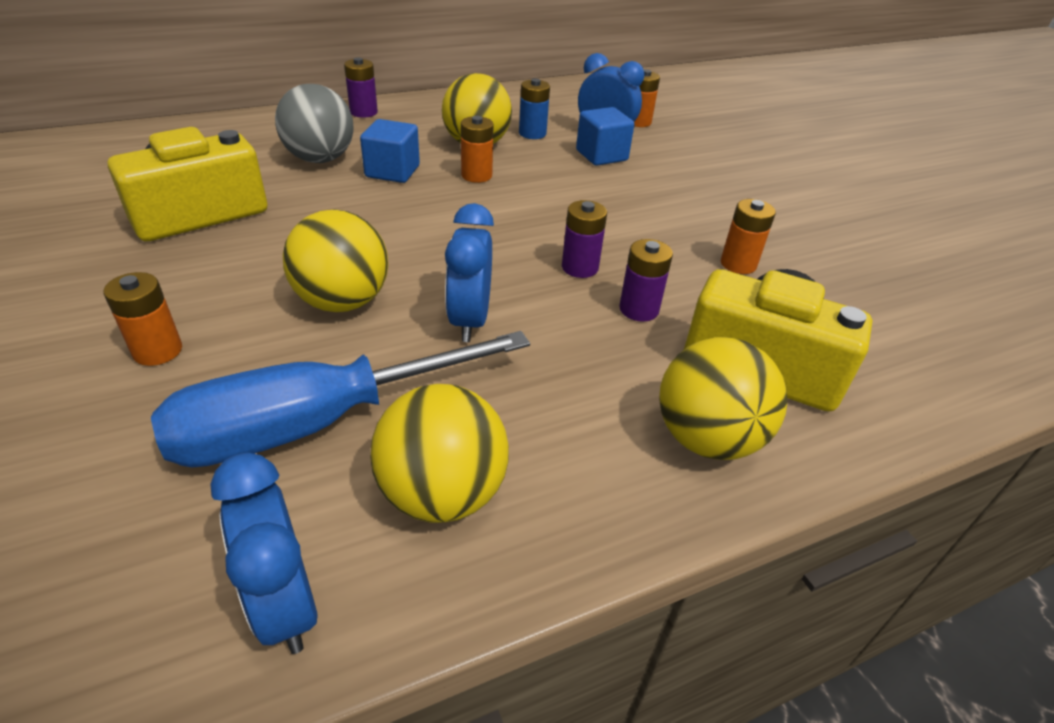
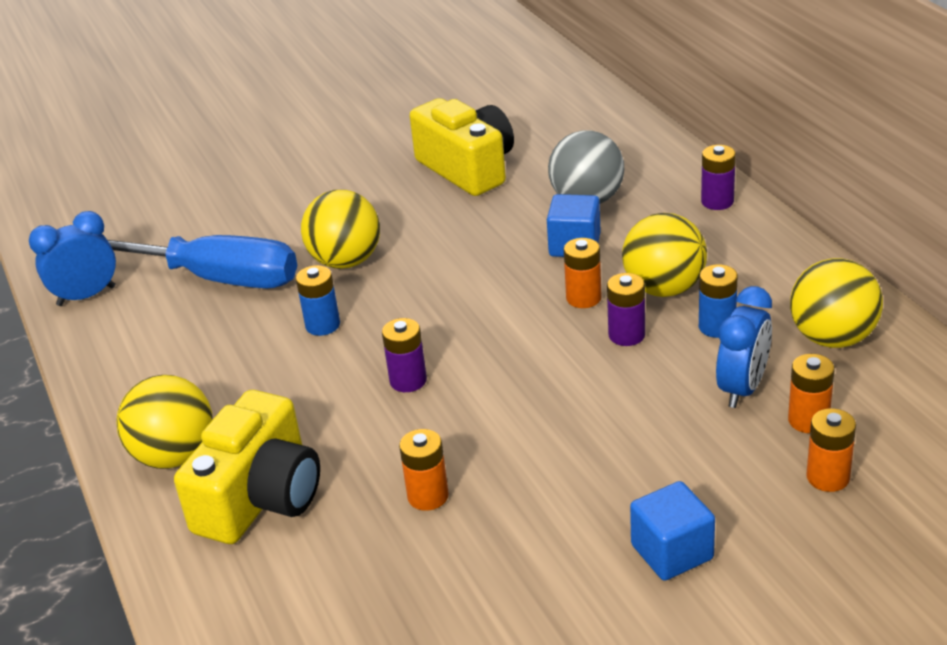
camera: 95 degrees right, 5 degrees down
(157, 351) = (288, 203): orange battery -> orange battery (828, 477)
(317, 423) = (214, 278): blue screwdriver -> blue screwdriver turned 135 degrees clockwise
(442, 494) = (147, 336): yellow ball -> yellow ball (832, 338)
(470, 320) = (322, 325): blue clock -> blue battery
(601, 155) = (674, 387): blue cube -> blue cube (672, 552)
(639, 309) = (341, 420): purple battery -> purple battery (626, 335)

